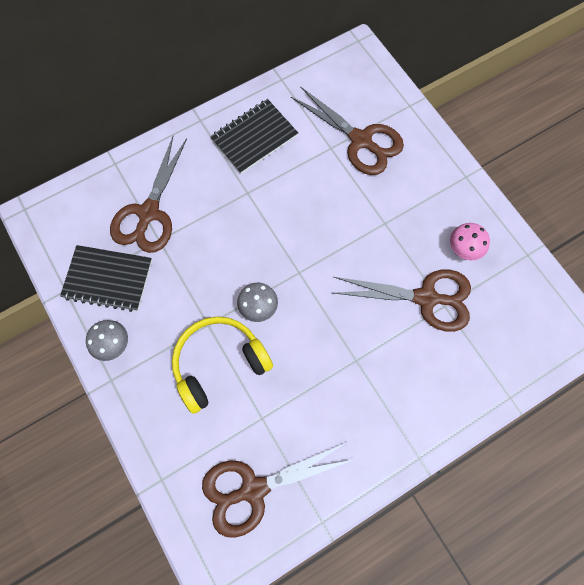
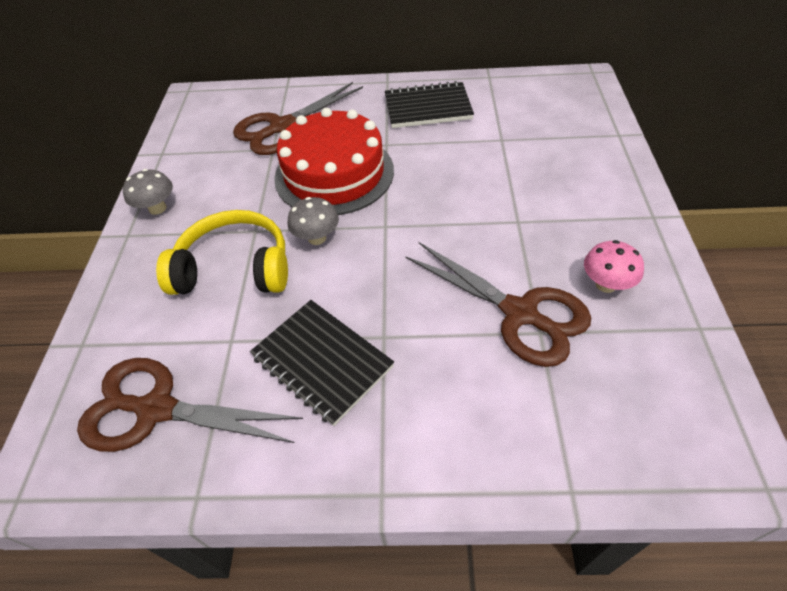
camera: 35 degrees right, 20 degrees down
(108, 279) = (202, 159): black notebook -> black notebook (322, 362)
(228, 242) = (334, 174): none -> red cake
(361, 140) = (540, 144): brown scissors -> none

